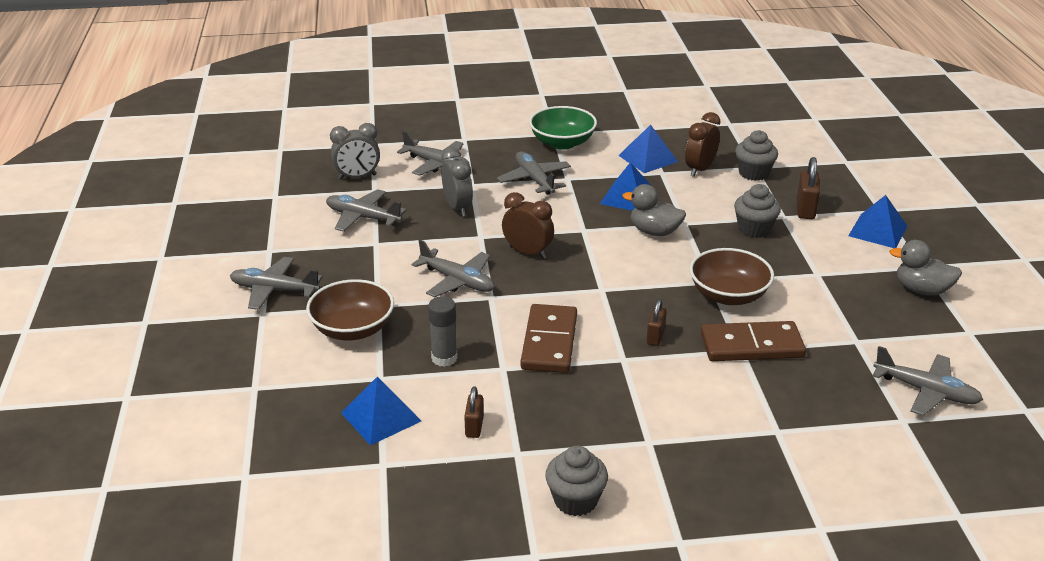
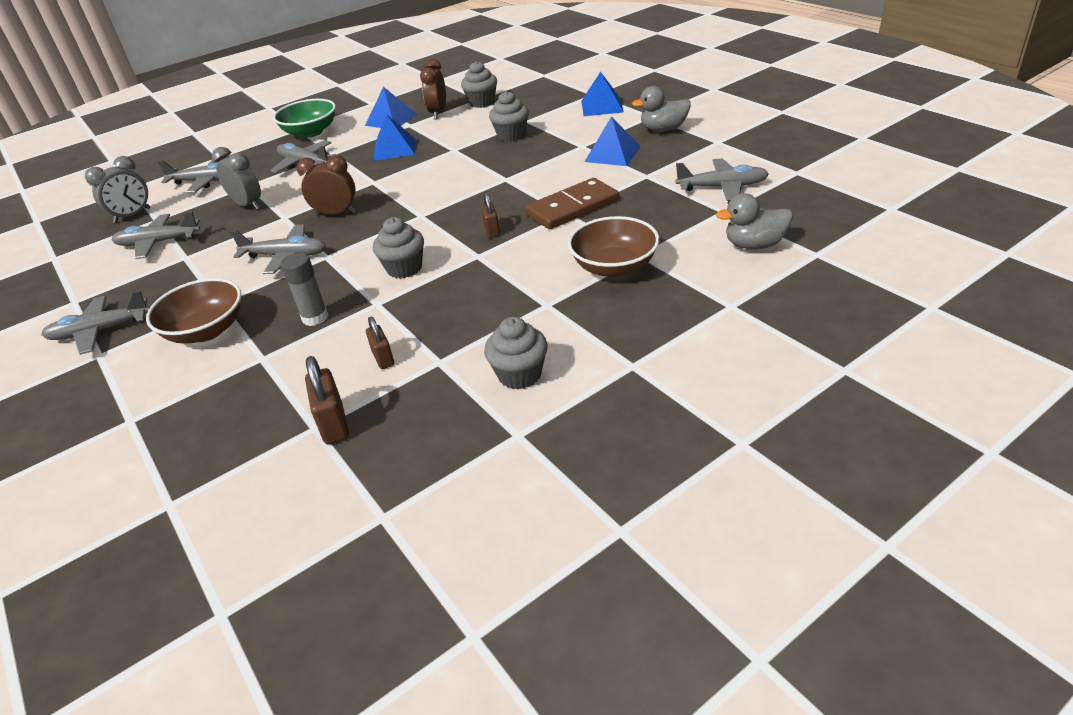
camera: 25 degrees left, 5 degrees up
(381, 417) = (284, 389): blue pyramid -> blue pyramid (612, 154)
(549, 342) = (404, 268): brown domino -> grey cupcake
(654, 232) = (434, 163): grey duck -> grey duck (754, 245)
(728, 295) = (527, 182): brown bowl -> brown bowl (614, 267)
(805, 209) = (539, 111): brown padlock -> brown padlock (333, 424)

